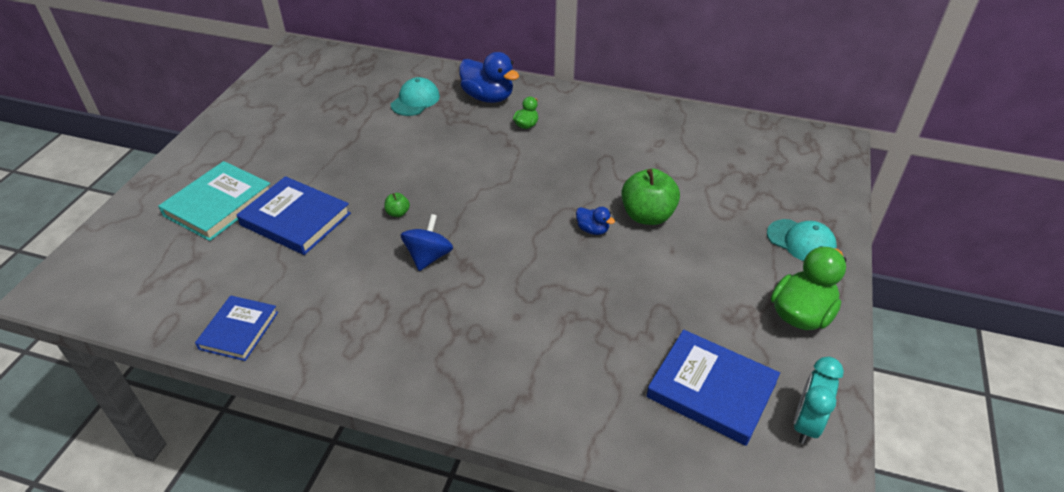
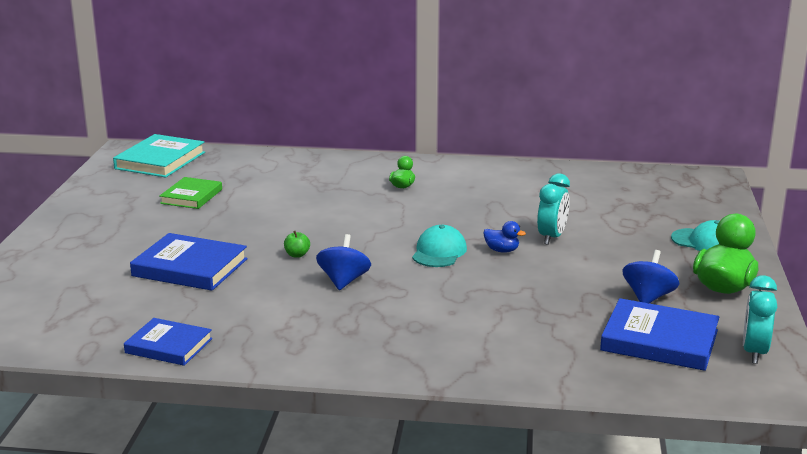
camera: 10 degrees left, 20 degrees down
(218, 204) = (99, 264): turquoise book -> turquoise book (160, 160)
(239, 330) = (169, 346): blue book -> blue book turned 75 degrees counterclockwise
(330, 119) = (191, 196): none -> green book
(415, 100) = (277, 177): turquoise cap -> turquoise cap (439, 252)
(488, 97) = (353, 170): blue duck -> none
(647, 216) = (552, 237): green apple -> turquoise clock
(718, 320) = (648, 297): none -> blue spinning top

